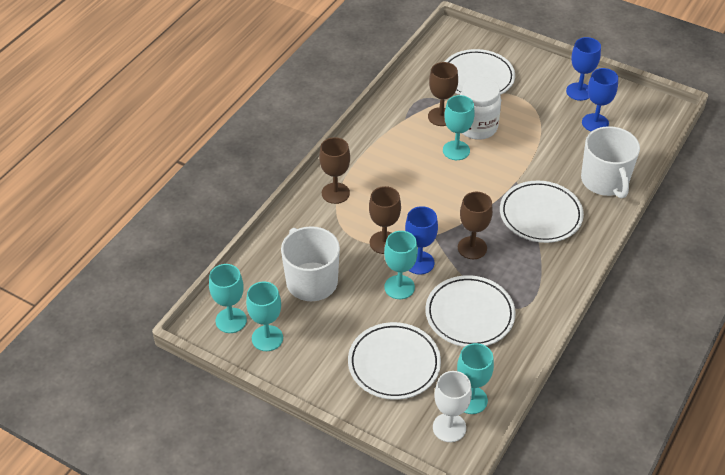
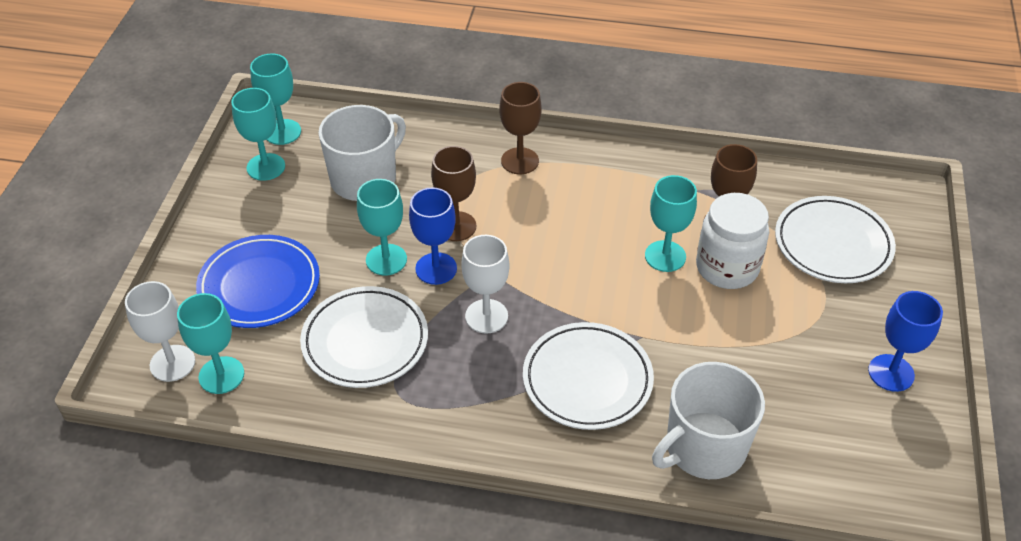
camera: 70 degrees right, 0 degrees up
(394, 364) = (259, 285): white plate -> blue plate
(472, 248) = (486, 316): brown goblet -> white goblet
(595, 123) = (830, 409): blue goblet -> none

